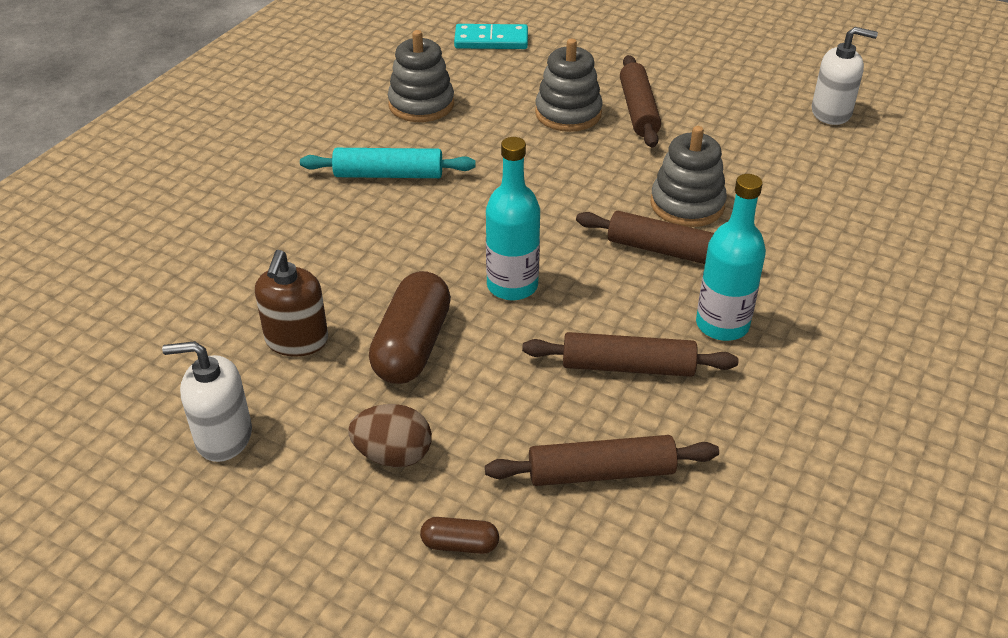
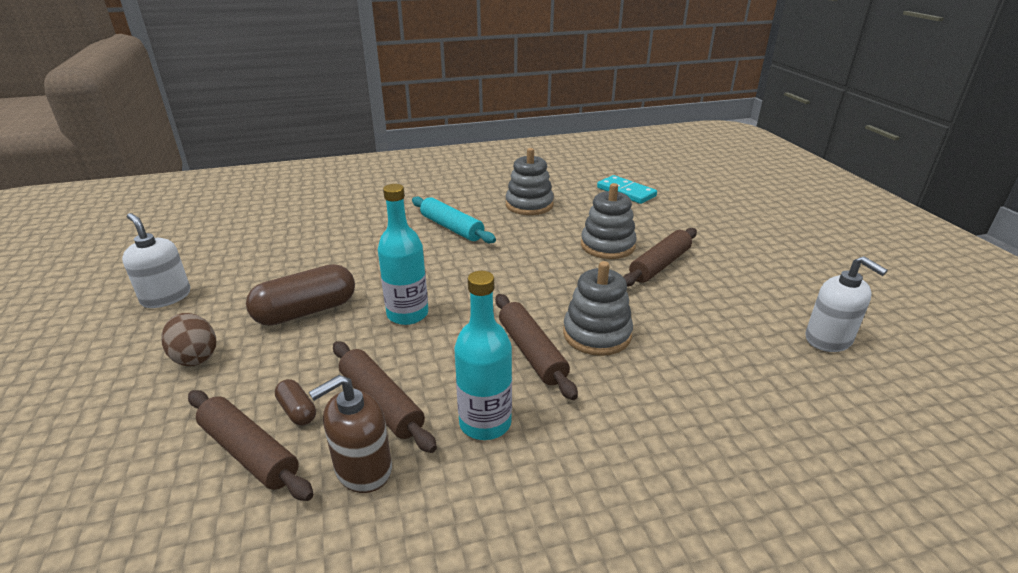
camera: 45 degrees right, 10 degrees down
(296, 340) = (270, 276): brown soap dispenser -> brown soap dispenser (363, 469)
(460, 544) = (124, 427): brown capsule -> brown capsule (297, 411)

